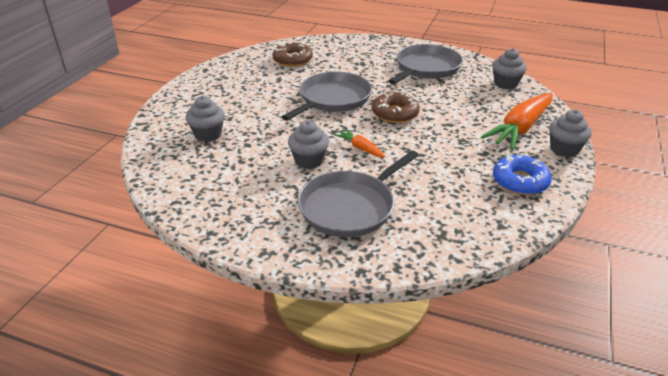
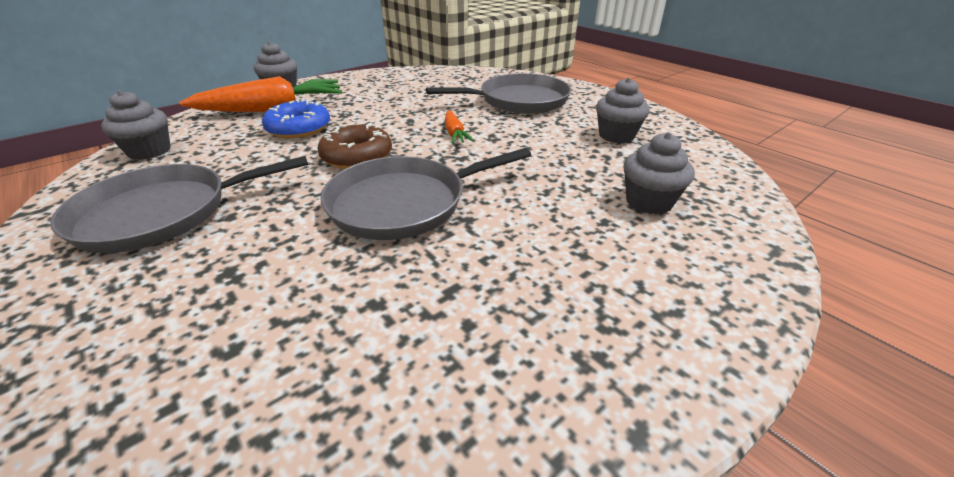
camera: 150 degrees left, 0 degrees up
(292, 60) = (348, 360): brown donut -> none
(309, 161) = (524, 137): grey cupcake -> grey cupcake (616, 136)
(520, 181) = (363, 84): blue donut -> blue donut (299, 128)

